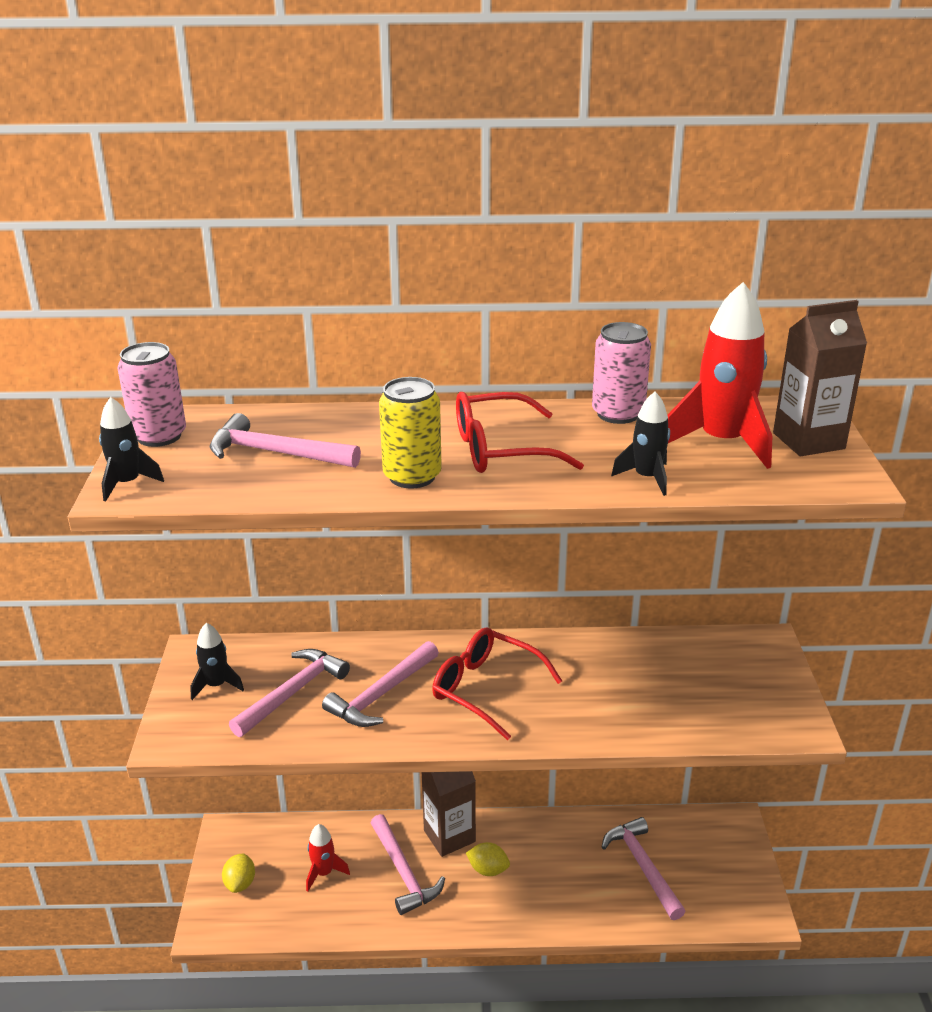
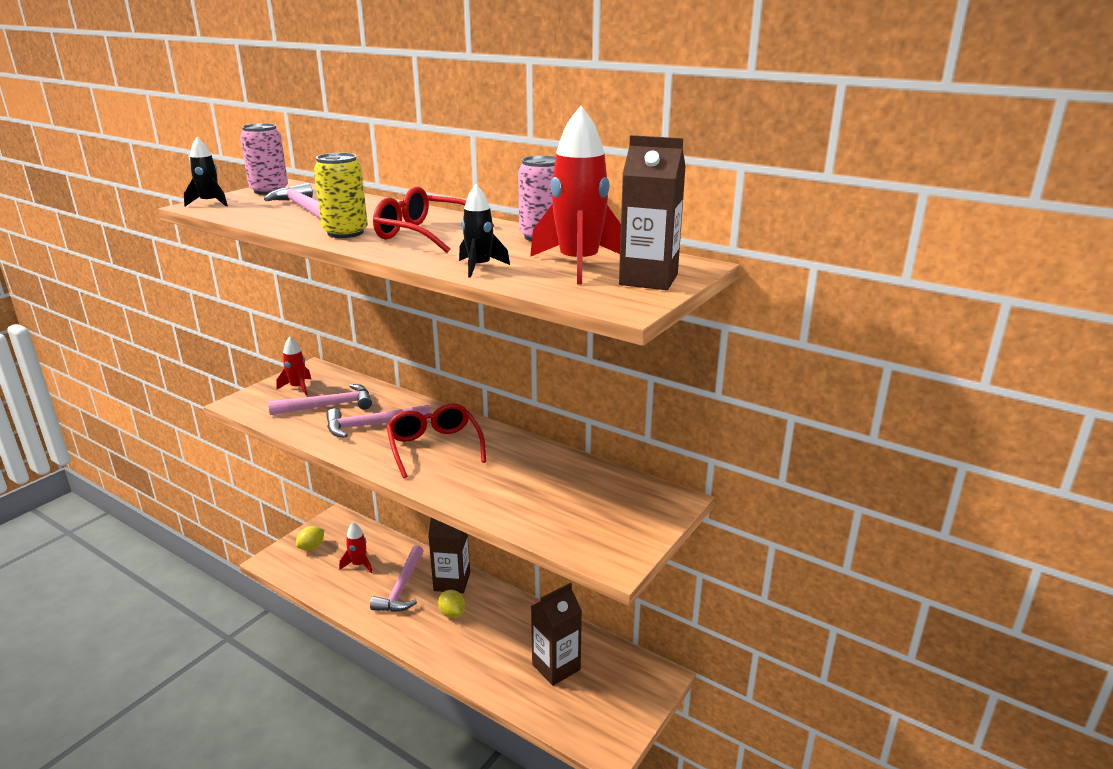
camera: 35 degrees right, 5 degrees down
(216, 685) = (298, 387): black rocket -> red rocket
(642, 866) = (556, 667): pink hammer -> brown carton

